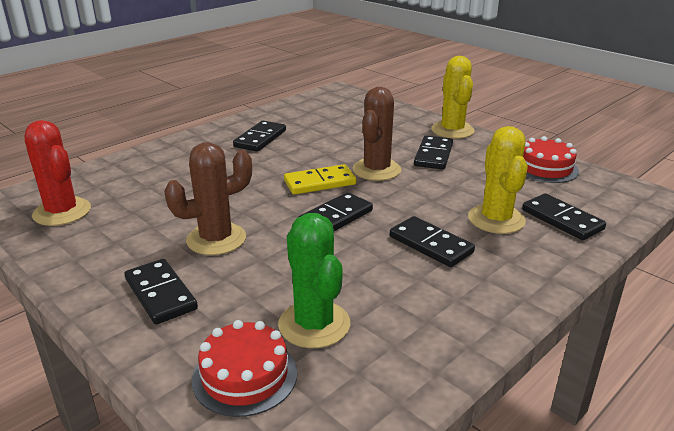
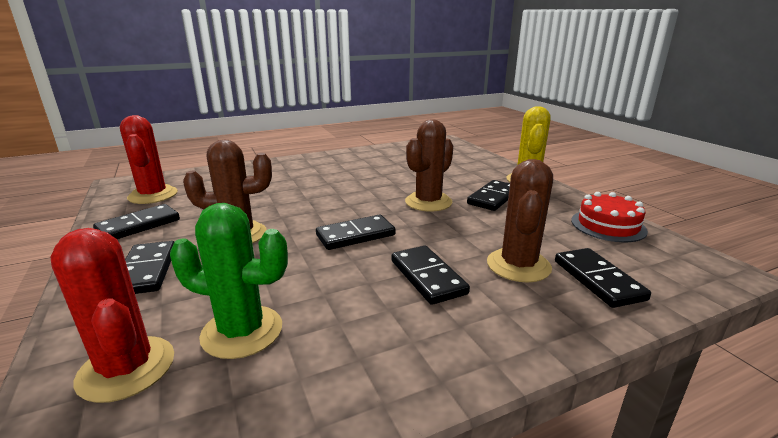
camera: 20 degrees right, 5 degrees down
(245, 375) = (126, 368): red cake -> red cactus
(260, 139) = (350, 166): black domino -> black domino (138, 225)
(314, 324) = (242, 331): green cactus -> green cactus turned 75 degrees counterclockwise
(320, 183) = (368, 205): yellow domino -> none
(496, 219) = (518, 265): yellow cactus -> brown cactus

